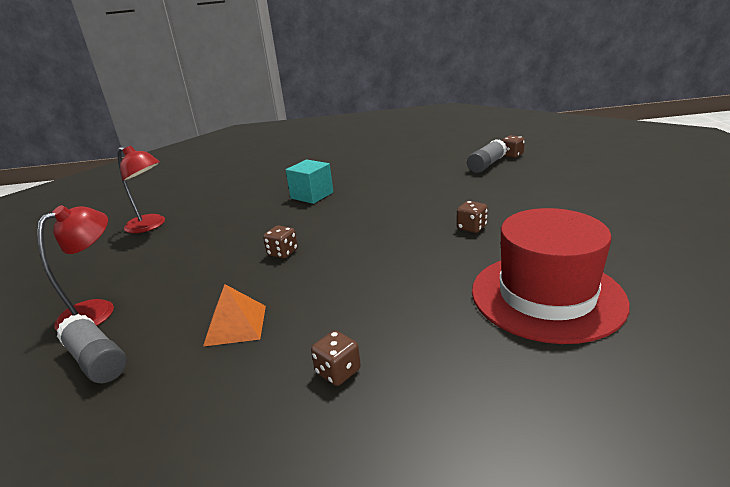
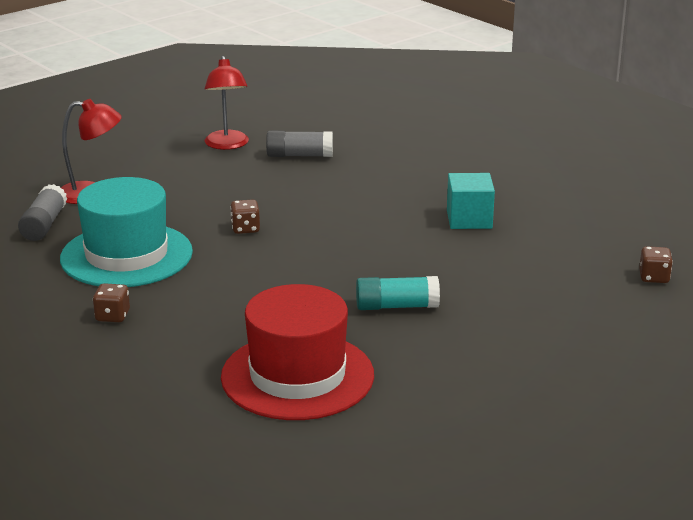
camera: 50 degrees right, 0 degrees up
(236, 325) = (126, 255): orange pyramid -> turquoise hat
(312, 195) = (377, 194): turquoise cube -> turquoise cube (469, 219)
(471, 227) = (396, 306): brown dice -> turquoise glue stick
(486, 165) = (593, 269): grey glue stick -> grey glue stick (299, 155)

